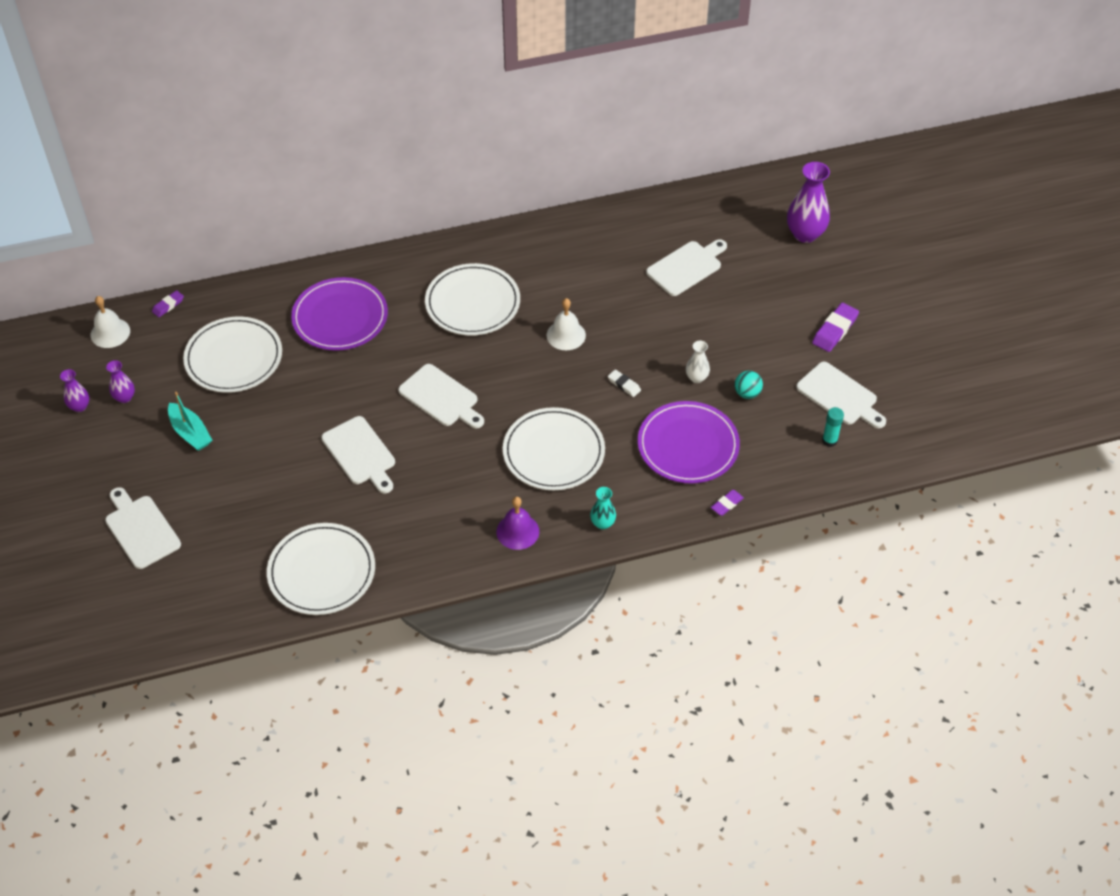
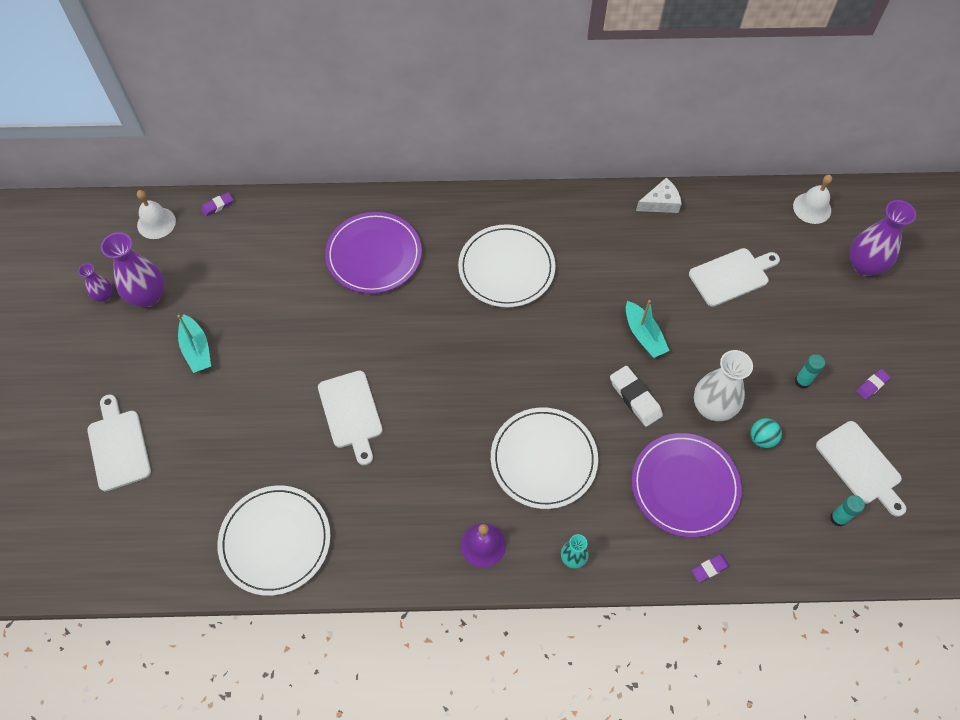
camera: 15 degrees right, 10 degrees up
(125, 397) = (148, 296): purple vase -> purple vase, size x1.88
(233, 358) = (261, 276): white plate -> none
(441, 397) = (447, 368): white cutting board -> none
(566, 335) = (590, 326): white bell -> white bell (812, 208)
(604, 218) = (660, 203): none -> white cheese
(618, 332) = (643, 335): none -> turquoise boat
(624, 385) = (635, 398): white eraser -> white eraser, size x1.72
(696, 378) = (712, 407): white vase -> white vase, size x1.88
(772, 340) = (802, 381): none -> turquoise glue stick
(834, 330) = (872, 385): purple eraser -> purple eraser, size x0.58

